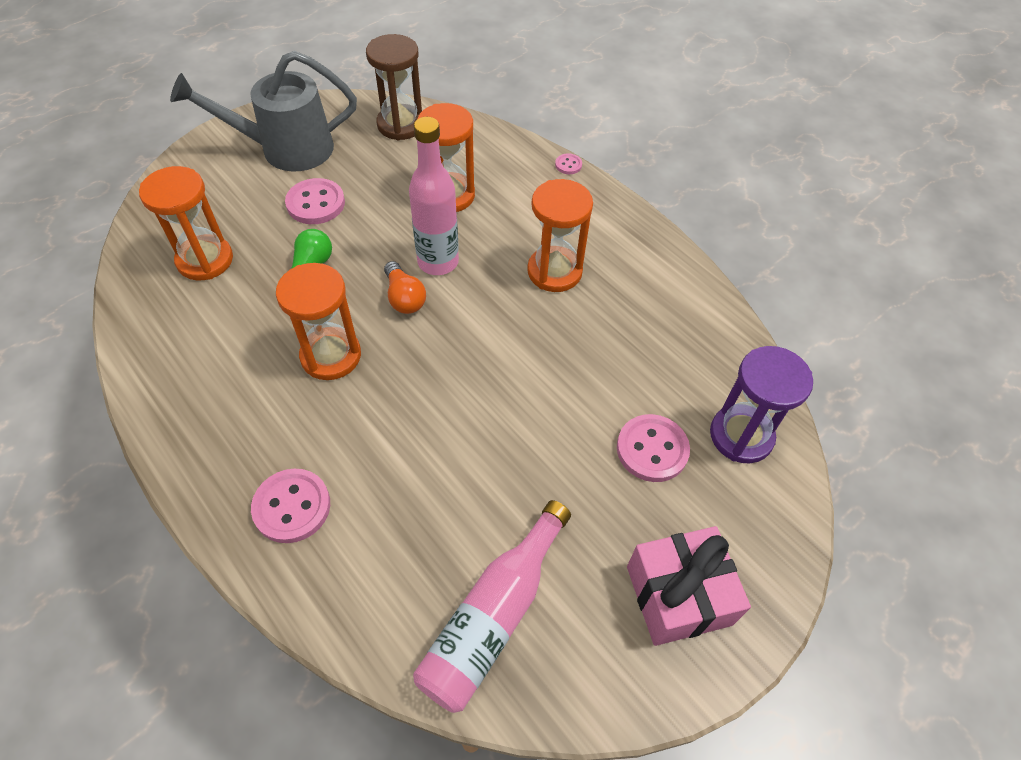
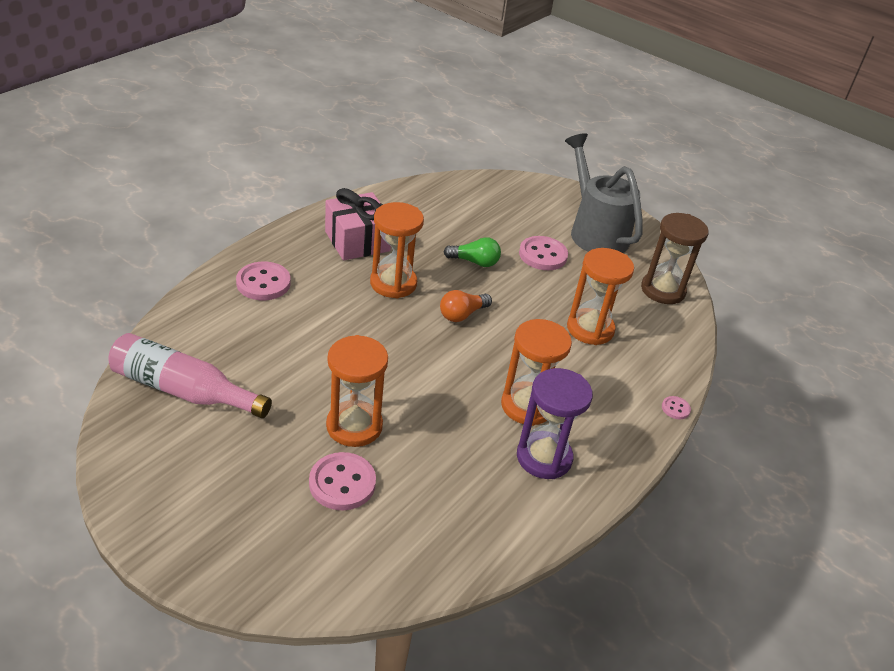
camera: 75 degrees right, 15 degrees down
(205, 260) = (462, 212): orange hourglass -> orange hourglass (354, 426)
(438, 262) = (508, 330): pink bottle -> none
(678, 595) = (201, 503): pink gift -> pink gift (357, 241)
(741, 436) = (370, 554): purple hourglass -> purple hourglass (544, 457)

